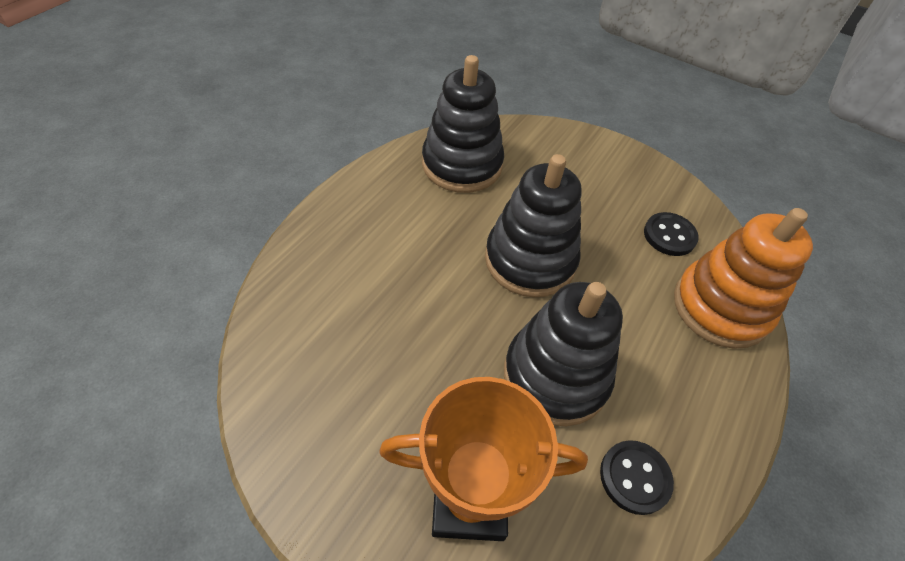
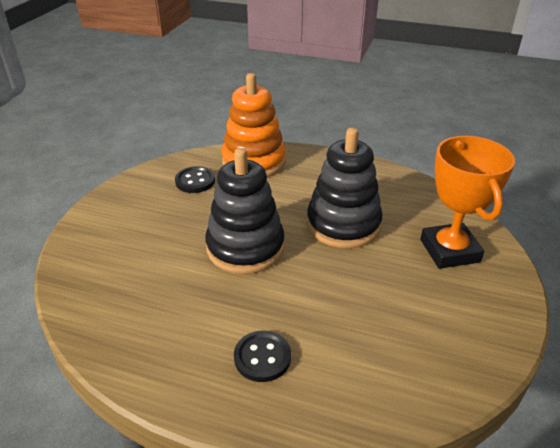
camera: 100 degrees left, 15 degrees down
(462, 165) = (131, 310): black stacking toy -> none
(635, 477) = (390, 190): black button -> black button (262, 357)

